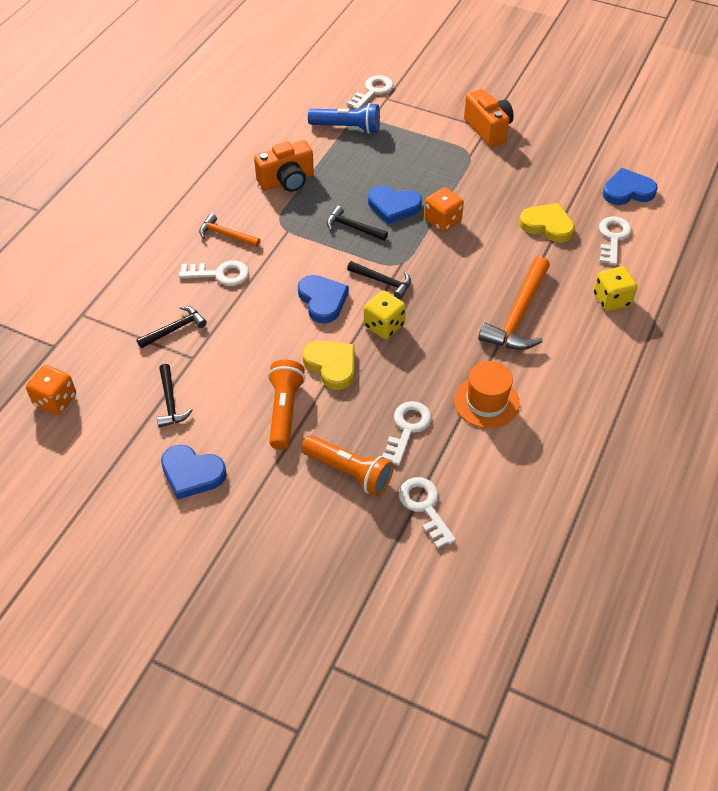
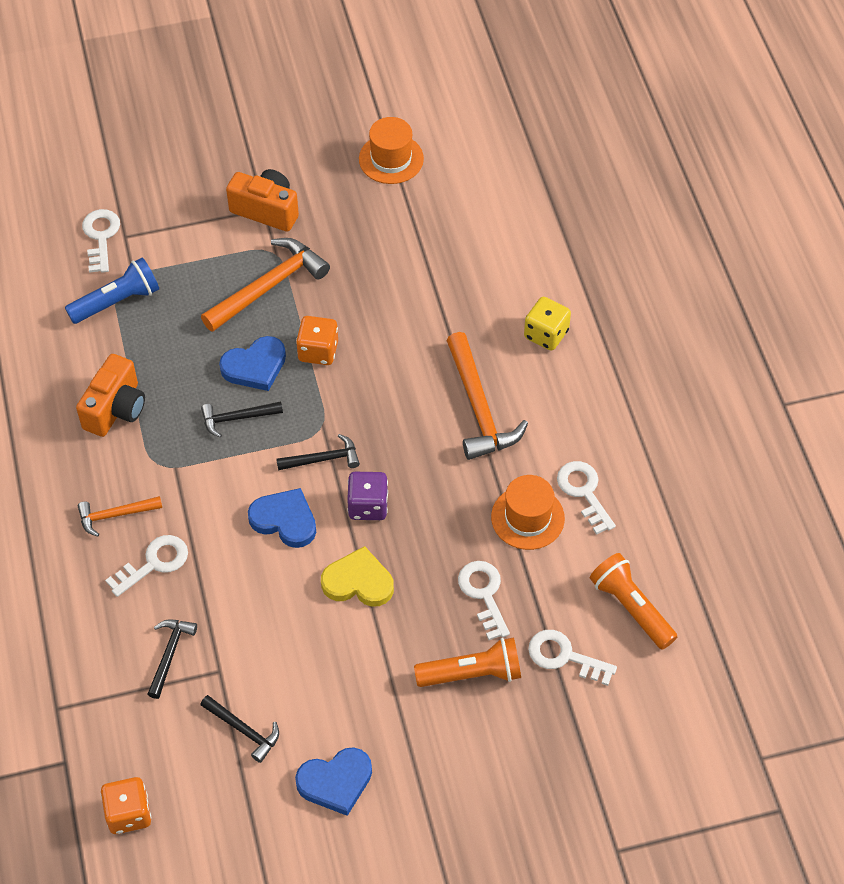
camera: 40 degrees left, 5 degrees up
(285, 410) = (359, 658): orange flashlight -> orange flashlight (631, 607)
(384, 326) = (368, 506): yellow dice -> purple dice
(447, 169) = (269, 286): none -> orange hammer
(547, 225) = (421, 289): yellow heart -> none
(600, 144) = (391, 159): none -> orange hat
(613, 238) = (492, 264): white key -> white key (584, 492)
(627, 191) = (462, 200): blue heart -> none

